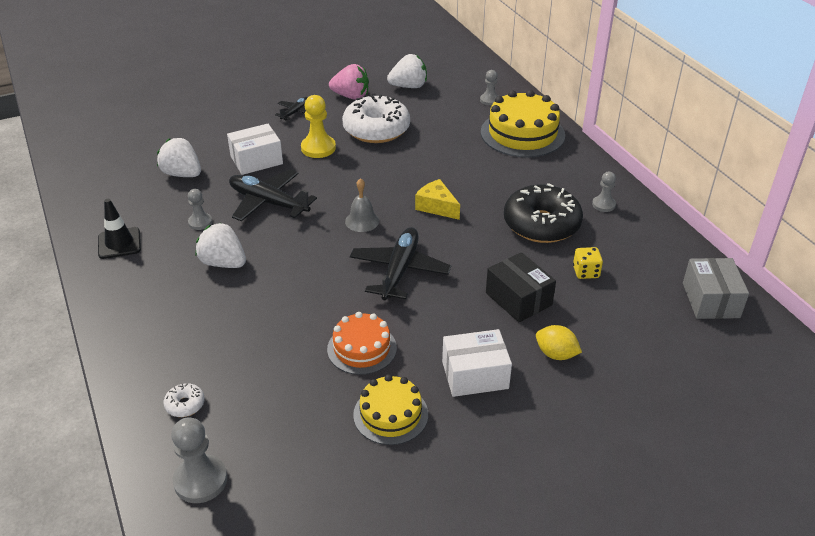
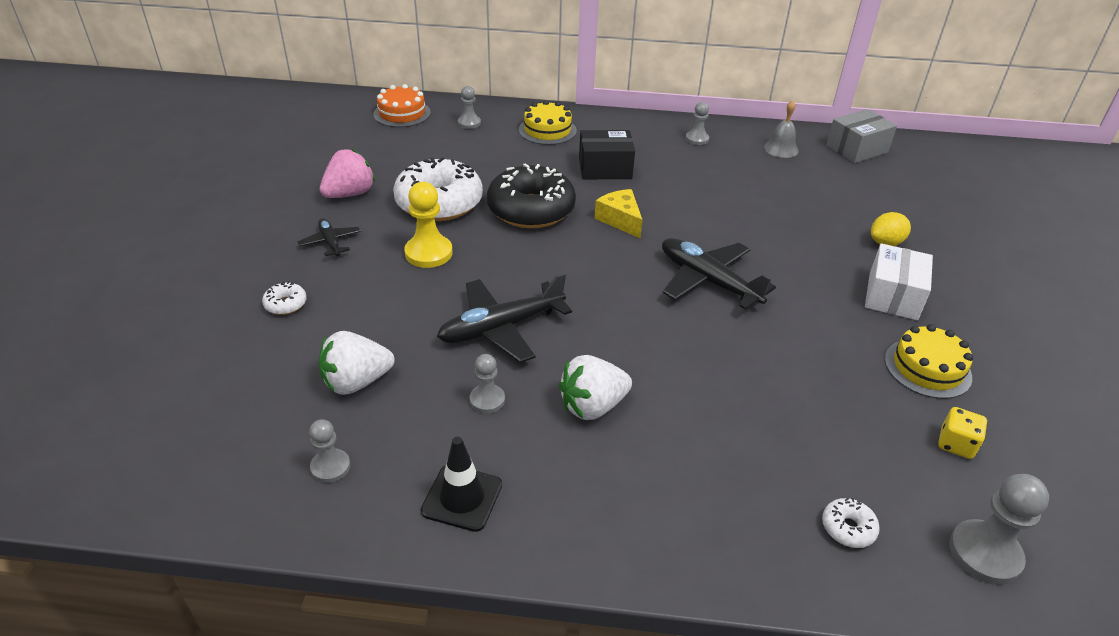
camera: 60 degrees left, 0 degrees up
(115, 194) = (330, 467): none -> grey pawn
(227, 124) = (286, 304): none -> white donut
(256, 160) = (399, 307): white box -> none
(362, 221) = (602, 274): grey bell -> grey bell (781, 149)
(362, 348) = (818, 351): orange cake -> orange cake (402, 113)
(408, 86) = (381, 154): white strawberry -> none
(436, 207) = (620, 220): yellow cheese -> yellow cheese turned 75 degrees clockwise
(518, 299) = (799, 231): black box -> black box (605, 168)
(522, 133) = (547, 130): yellow cake -> yellow cake, size x0.61
(541, 224) = (699, 177): black donut -> black donut (531, 209)
(586, 272) = (784, 185): yellow dice -> yellow dice (956, 444)
(710, 300) = (856, 149): grey box -> grey box turned 60 degrees counterclockwise

